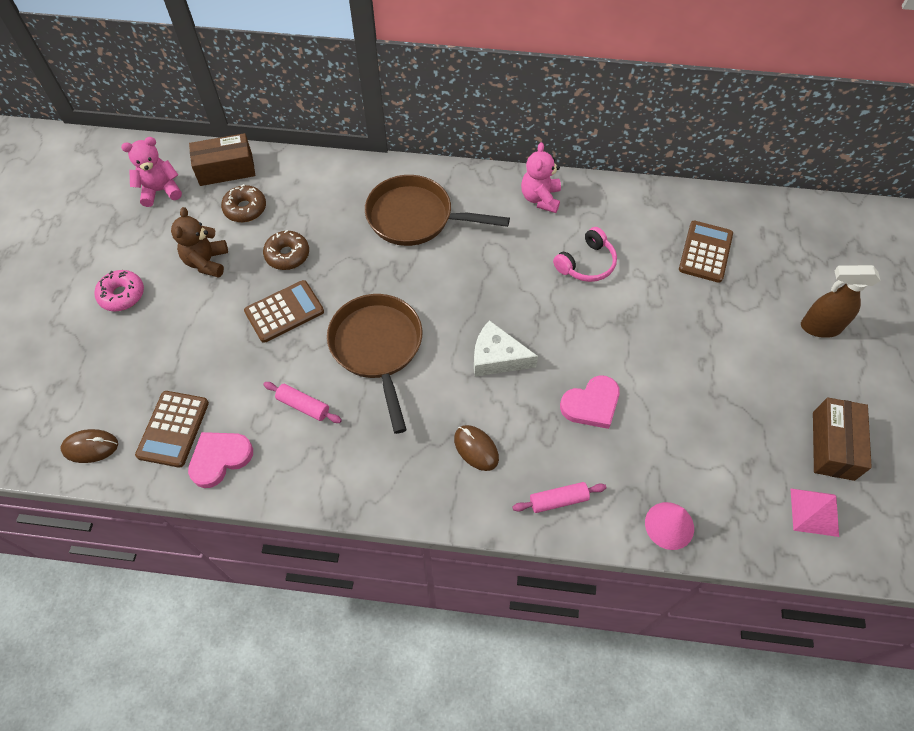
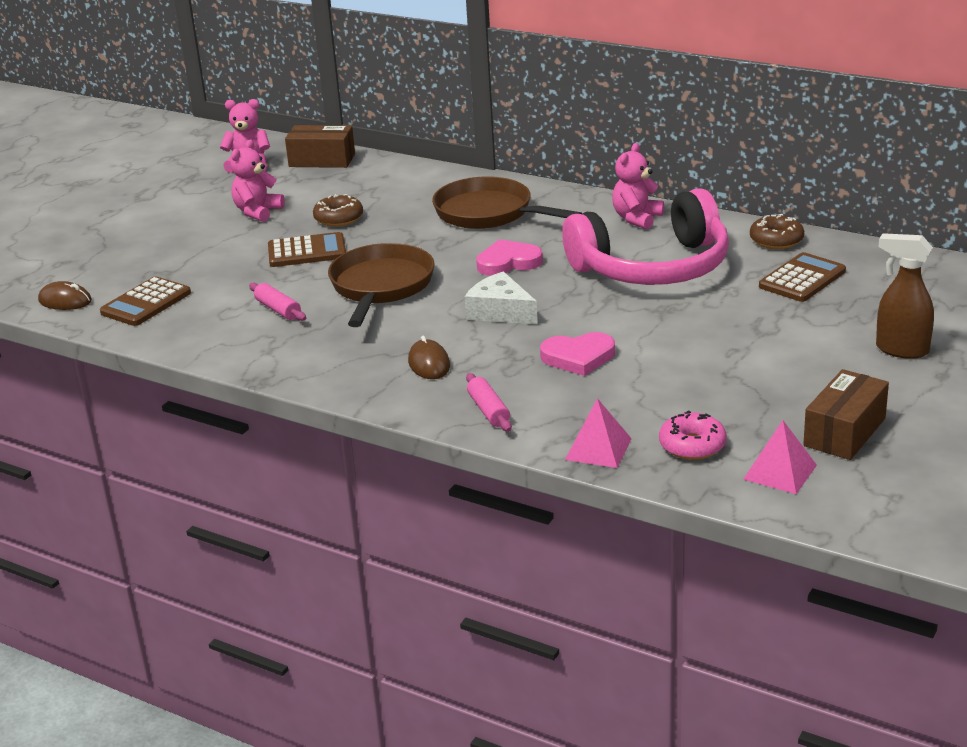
camera: 25 degrees right, 30 degrees down
(122, 295) = (164, 220): pink donut -> pink donut (692, 445)
(207, 262) = (257, 212): brown teddy bear -> pink teddy bear
(220, 458) = (174, 327): pink heart -> pink heart (508, 262)
(245, 209) = (321, 186): brown donut -> brown donut (776, 240)
(558, 500) = (489, 410): pink rolling pin -> pink rolling pin turned 60 degrees clockwise
(586, 263) = (652, 267): pink headphones -> pink headphones, size x2.20
(669, 525) = (598, 449): pink cone -> pink pyramid

